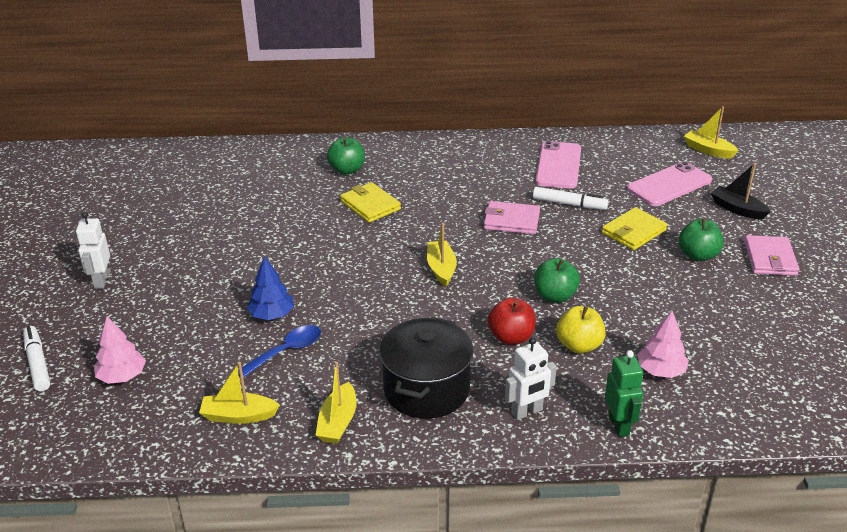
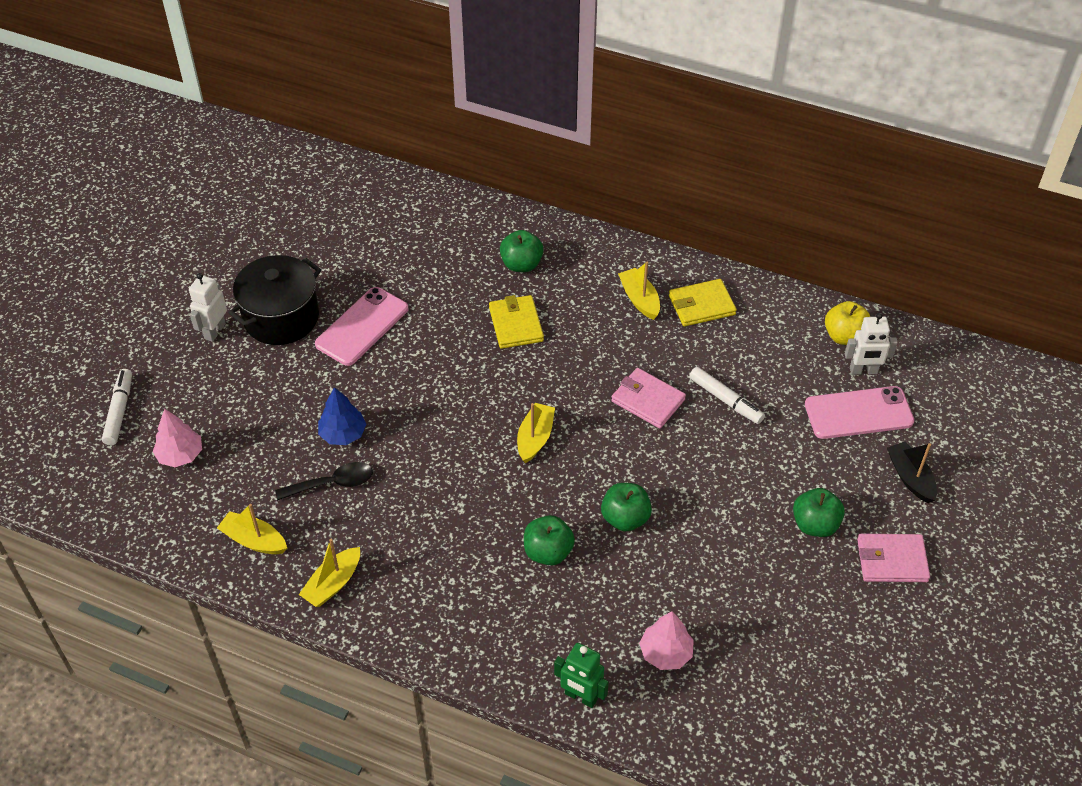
camera: 25 degrees right, 15 degrees up
(286, 351) = (332, 483): blue spoon -> black spoon
(426, 389) = (431, 580): black pot -> black pot (281, 317)
(511, 337) = (548, 552): red apple -> green apple
(527, 412) = (506, 645): white robot -> white robot (863, 371)
(558, 165) = (752, 339): pink phone -> pink phone (362, 326)
(579, 345) = (607, 589): yellow apple -> yellow apple (844, 336)
(619, 425) = (581, 697): green robot -> green robot turned 105 degrees clockwise
(633, 232) = (768, 465): yellow wallet -> yellow wallet (701, 305)
(708, 150) = (945, 377): yellow boat -> yellow boat (639, 299)
(770, 258) = (892, 560): pink wallet -> pink wallet turned 60 degrees clockwise

